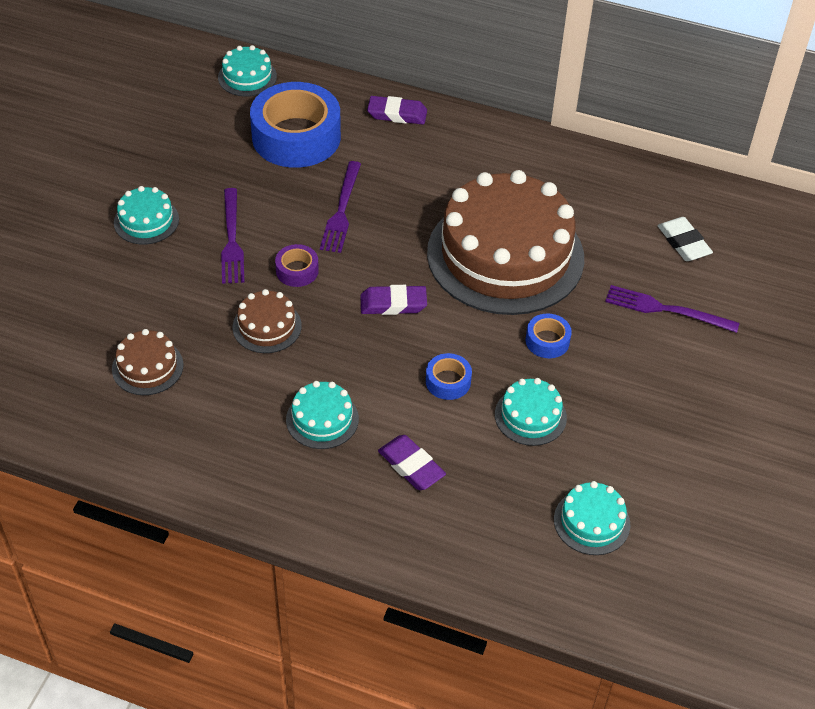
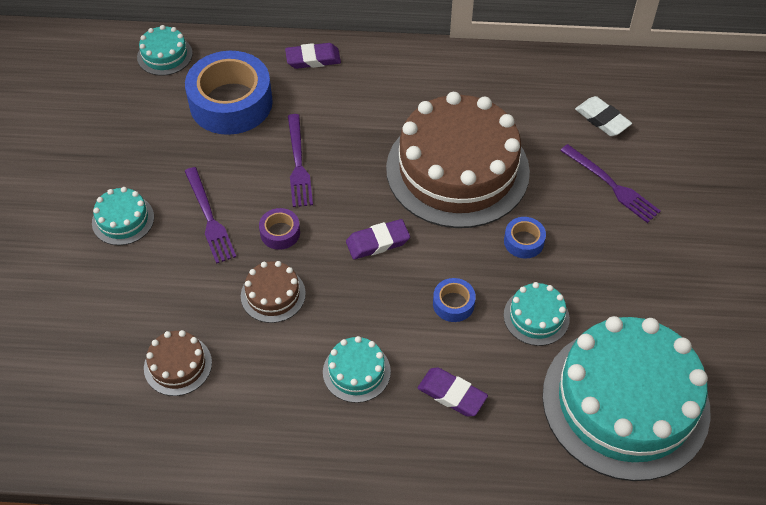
camera: 15 degrees left, 5 degrees up
(591, 522) = (625, 402): turquoise cake -> turquoise cake, size x2.40
(666, 309) = (611, 185): purple fork -> purple fork turned 135 degrees counterclockwise

